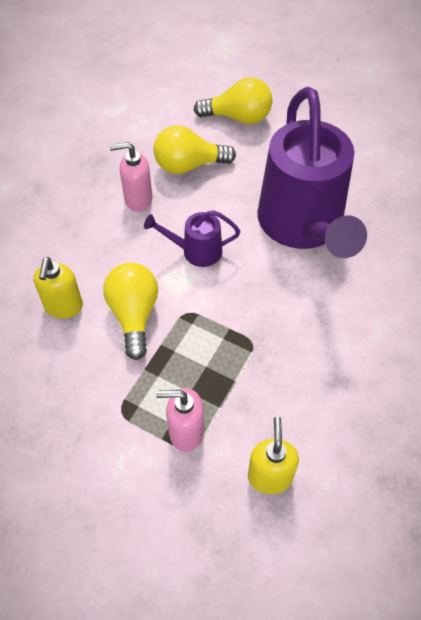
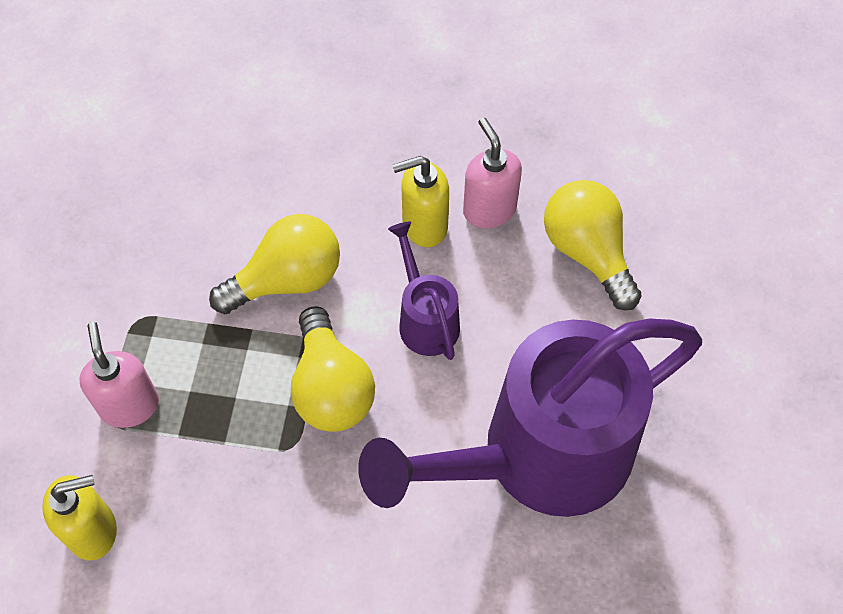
camera: 70 degrees right, 5 degrees up
(63, 307) = (270, 193): yellow soap dispenser -> yellow soap dispenser (424, 226)
(238, 117) = (729, 289): yellow light bulb -> yellow light bulb (331, 388)

